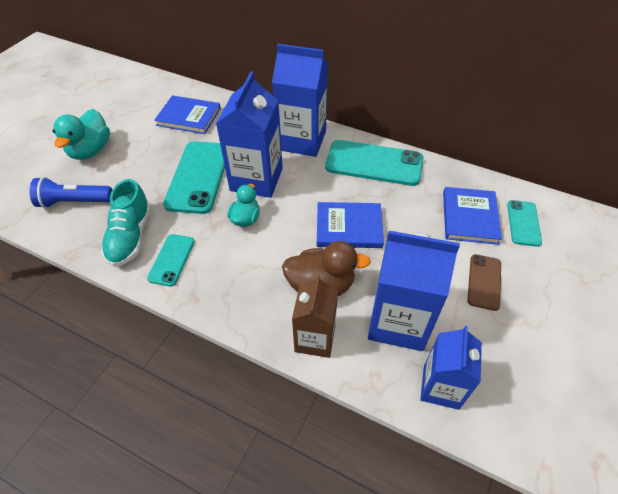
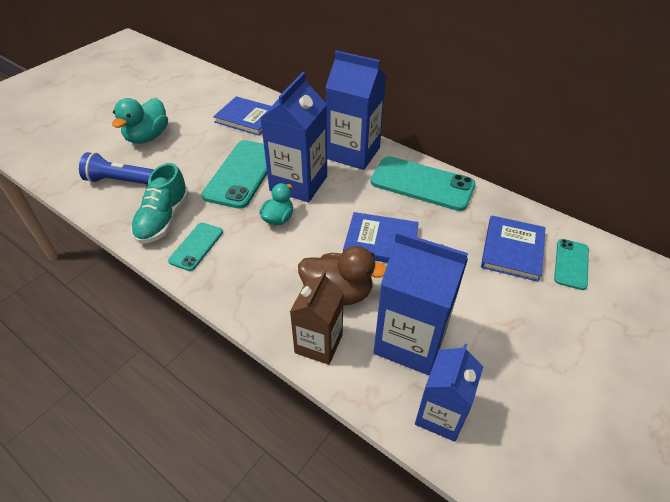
camera: 10 degrees right, 5 degrees down
(484, 282) = (513, 316): brown phone -> none

